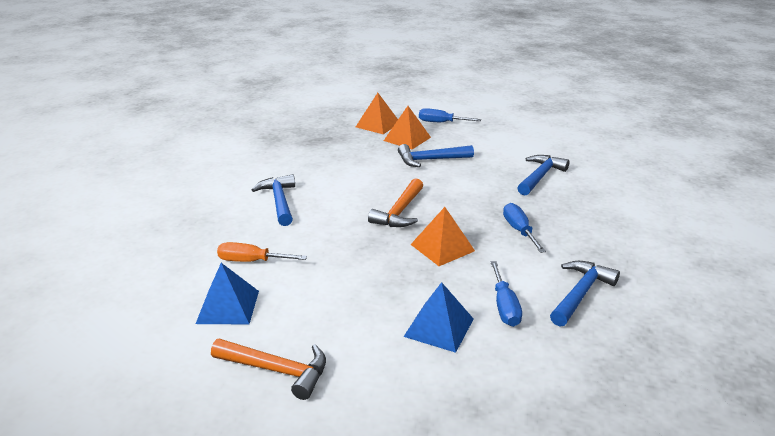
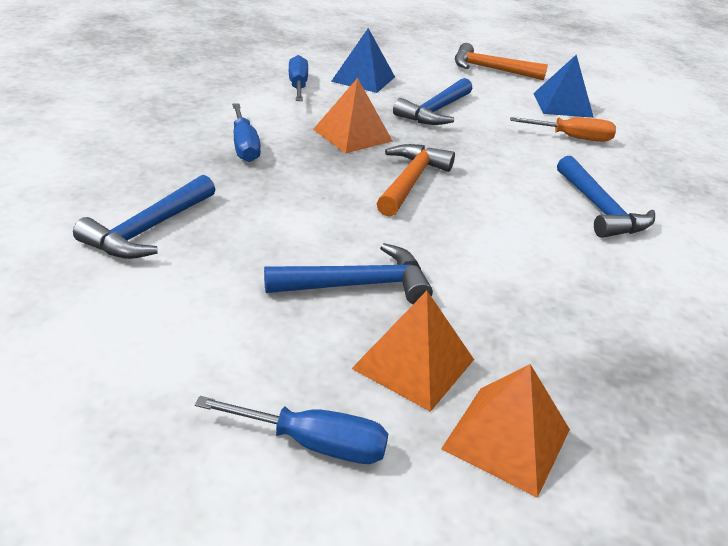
camera: 175 degrees right, 5 degrees up
(580, 294) = (215, 87): blue hammer -> blue hammer (435, 111)

